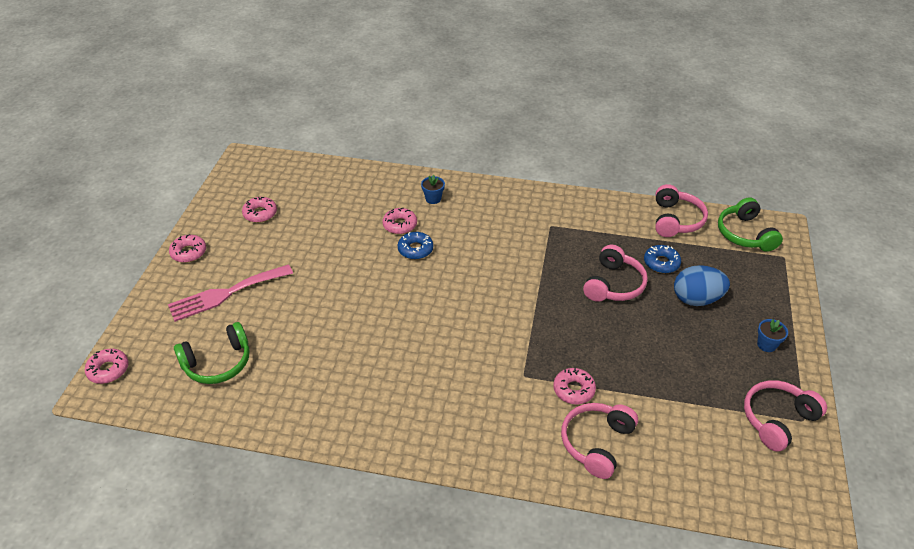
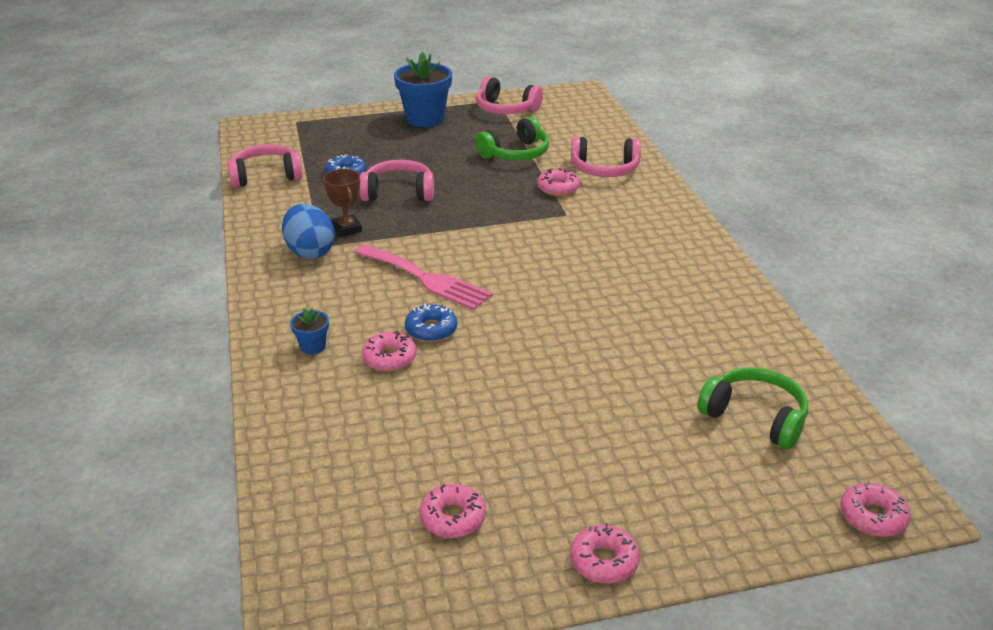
camera: 115 degrees left, 10 degrees down
(226, 294) = (647, 468): pink fork -> pink fork (426, 279)
(568, 243) = (346, 229): none -> brown trophy
(696, 299) = (389, 152): blue egg -> blue egg (310, 252)
(745, 234) = (270, 140): green headphones -> green headphones (515, 153)
(766, 345) = (425, 119): blue flower pot -> blue flower pot, size x2.17

